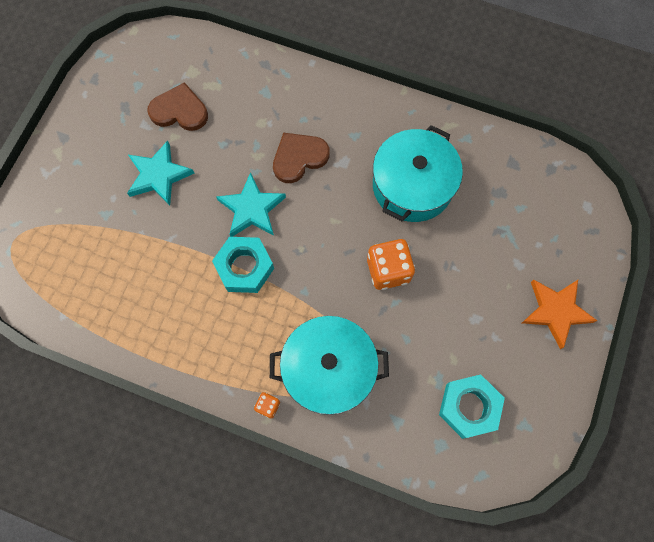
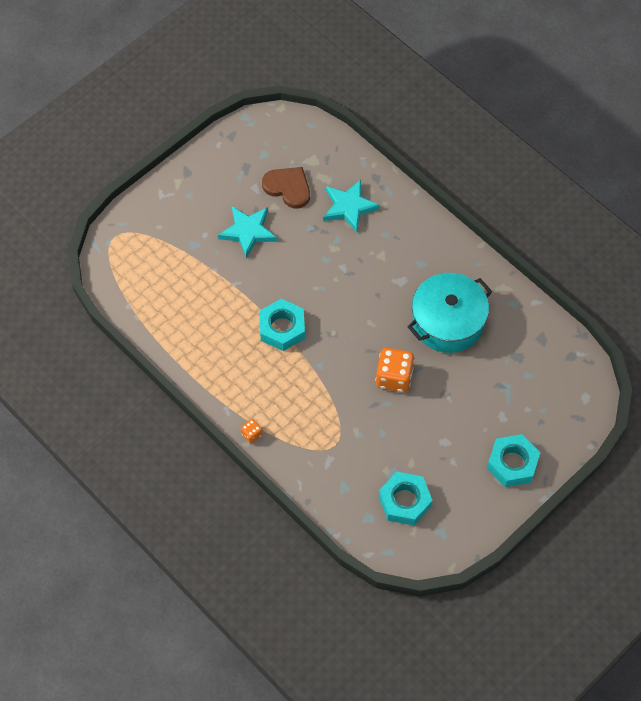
camera: 25 degrees right, 10 degrees down
(252, 209) = (309, 287): turquoise star -> turquoise star (349, 207)
(299, 158) = (366, 263): brown heart -> none
(329, 370) = (310, 429): turquoise pot -> none
(555, 311) = (512, 463): orange star -> turquoise nut

